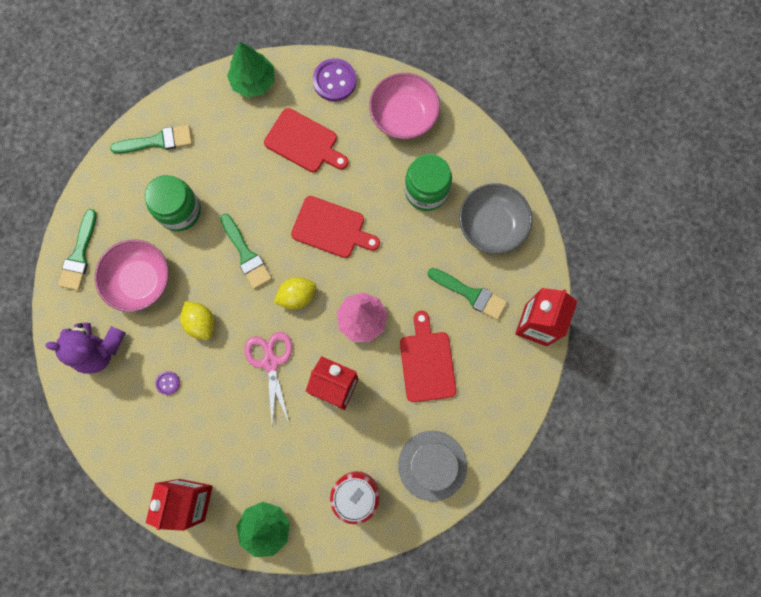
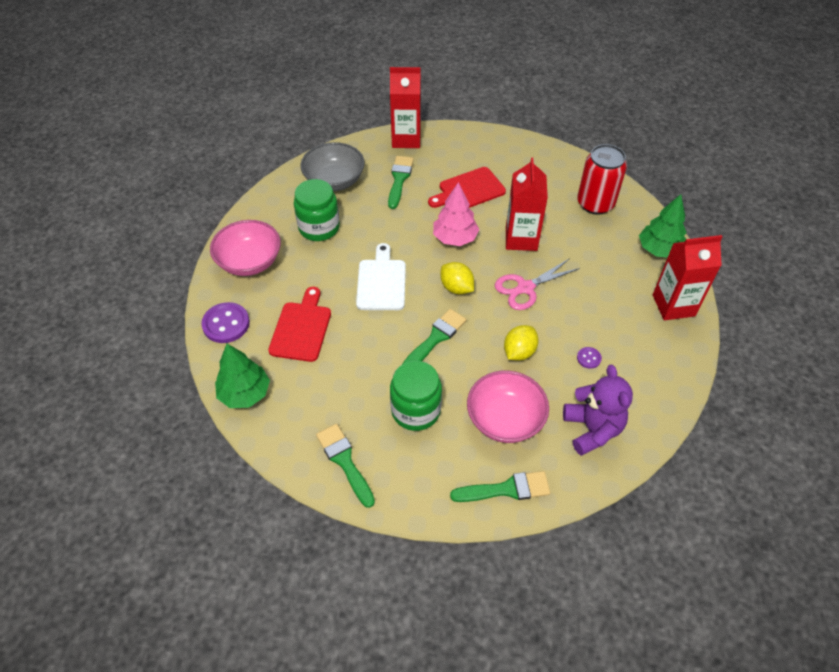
camera: 110 degrees left, 25 degrees down
(331, 228) = (381, 282): red cutting board -> white cutting board
(432, 465) = (546, 168): grey hat -> none

